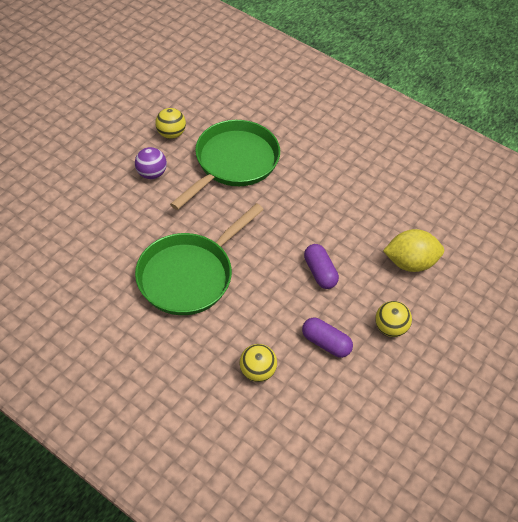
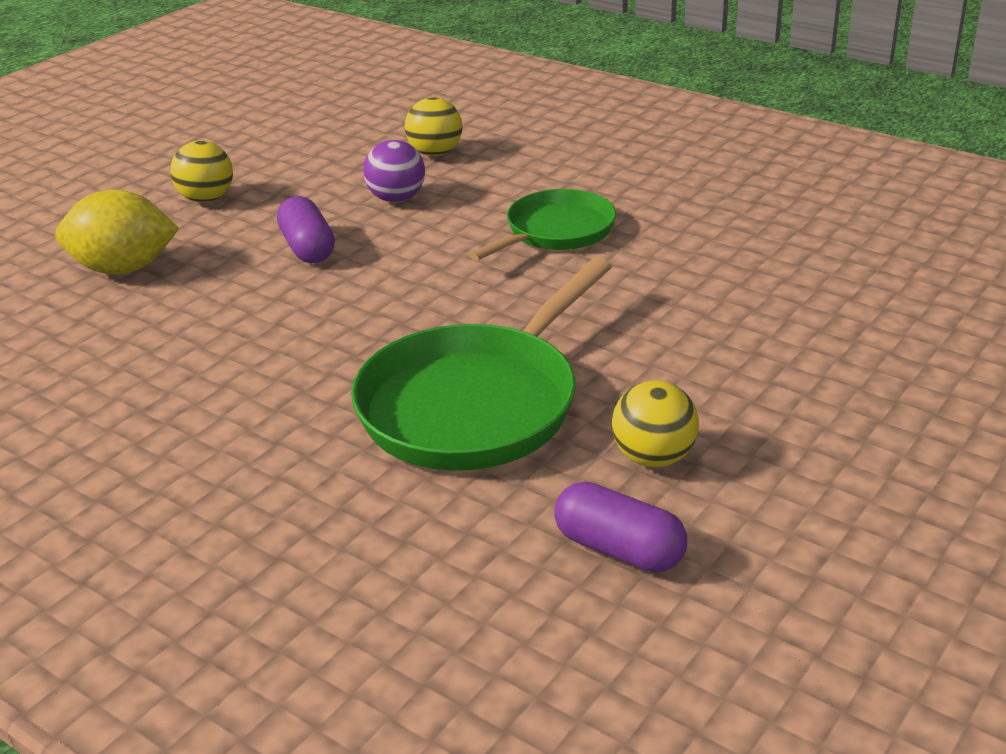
camera: 175 degrees left, 20 degrees down
(151, 173) = (678, 370): purple ball -> purple ball (396, 199)
(190, 275) = (555, 232): green pan -> green pan, size x0.61
(325, 343) = (321, 180): purple capsule -> purple capsule (619, 549)

